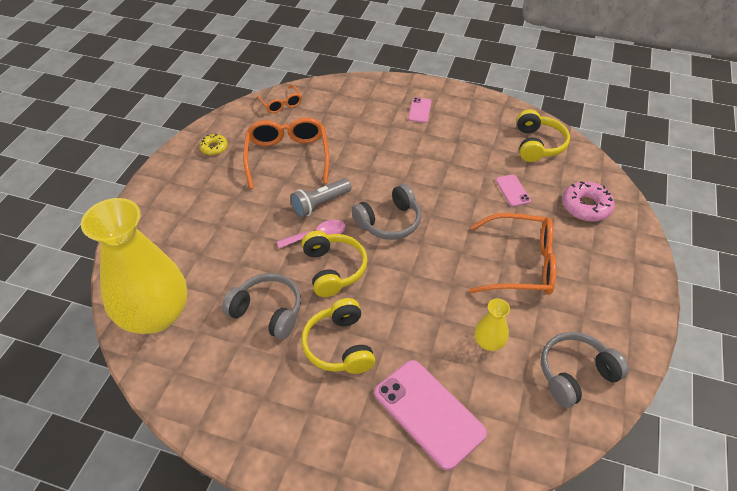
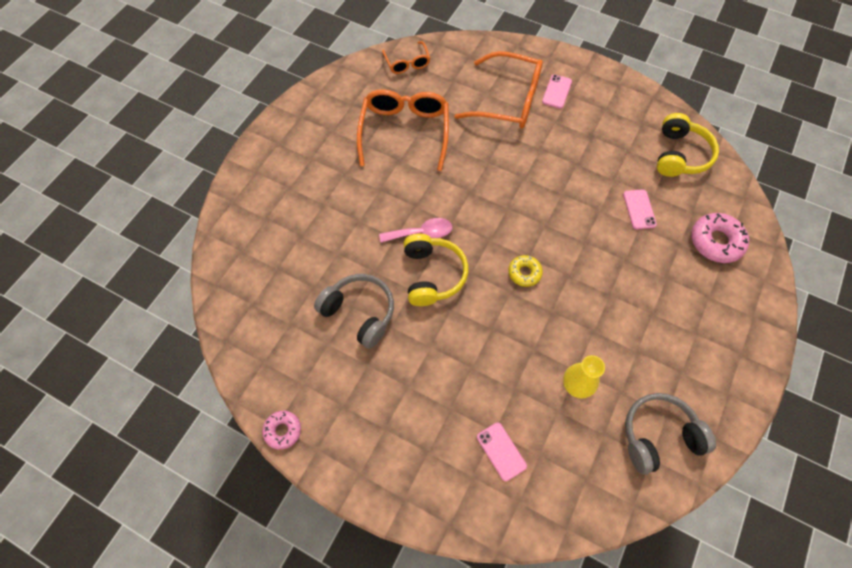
camera: 10 degrees right, 15 degrees up
(155, 315) = (250, 298): yellow vase -> none
(204, 431) = (283, 431): none -> pink donut
(214, 148) = (329, 109): yellow donut -> yellow donut (524, 273)
(320, 204) = (430, 195): grey flashlight -> none
(339, 346) = (425, 363): yellow headphones -> none
(389, 222) = (499, 228): grey headphones -> none
(428, 413) = (501, 451): pink phone -> pink phone, size x0.49
(521, 264) = (629, 300): orange glasses -> orange glasses (508, 100)

